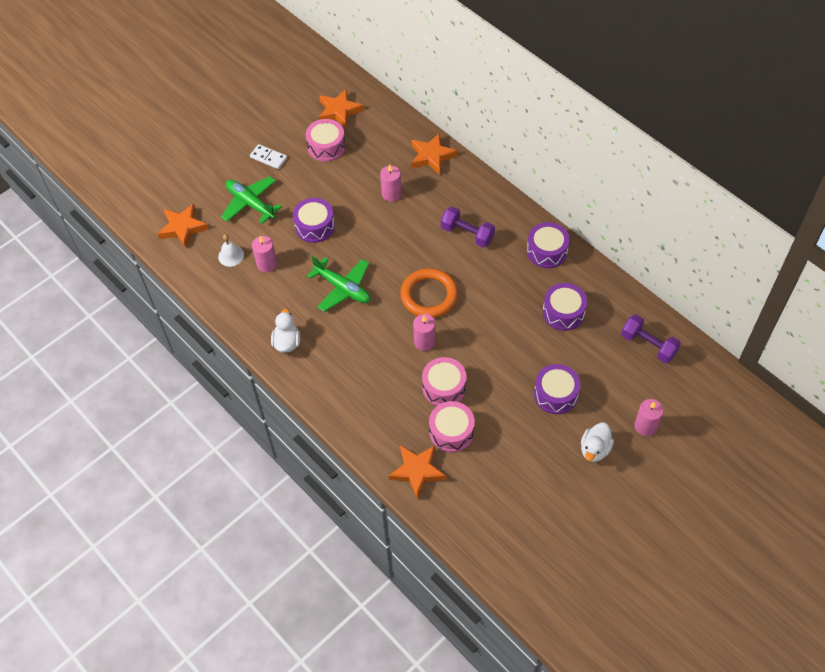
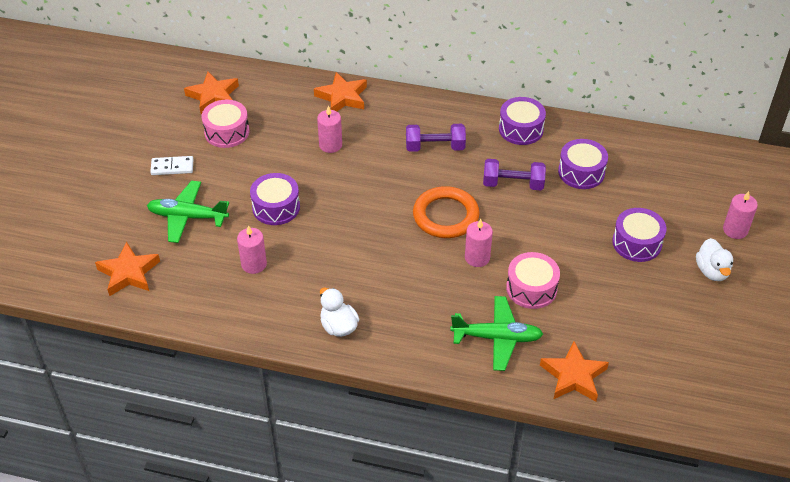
camera: 35 degrees left, 10 degrees down
(231, 256) = (207, 275): white bell -> none
(342, 288) = (354, 249): green plane -> green plane (497, 338)
(451, 432) = (573, 324): pink drum -> none
(648, 345) = (676, 164): purple dumbbell -> purple dumbbell (513, 184)

